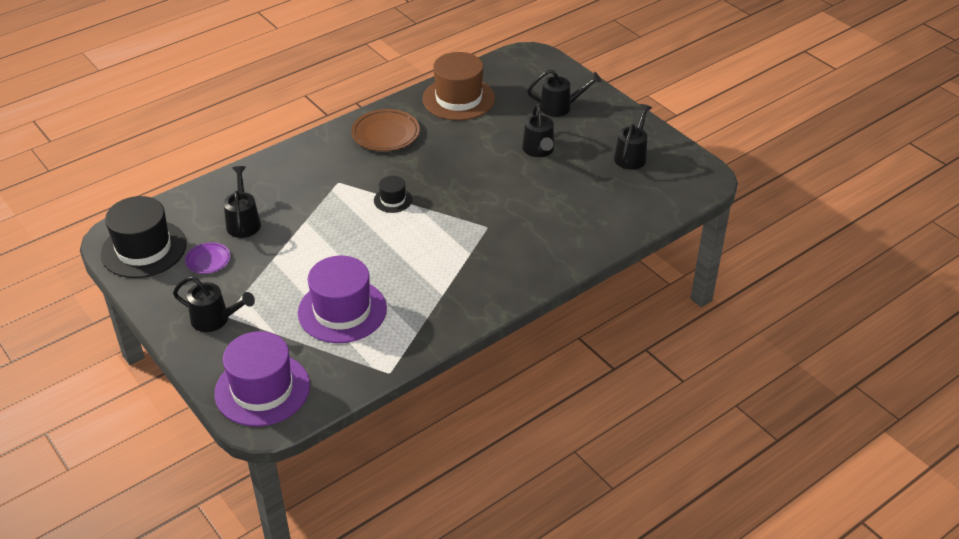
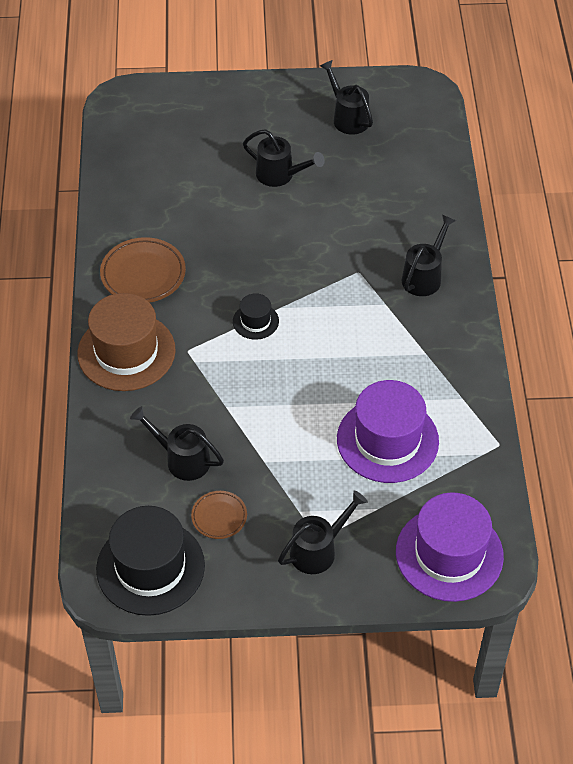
camera: 55 degrees left, 10 degrees up
(208, 260) = (219, 517): purple plate -> brown plate
(458, 99) = (140, 189): brown hat -> brown hat (126, 352)
(561, 107) = (228, 123): black watering can -> black watering can (424, 276)

